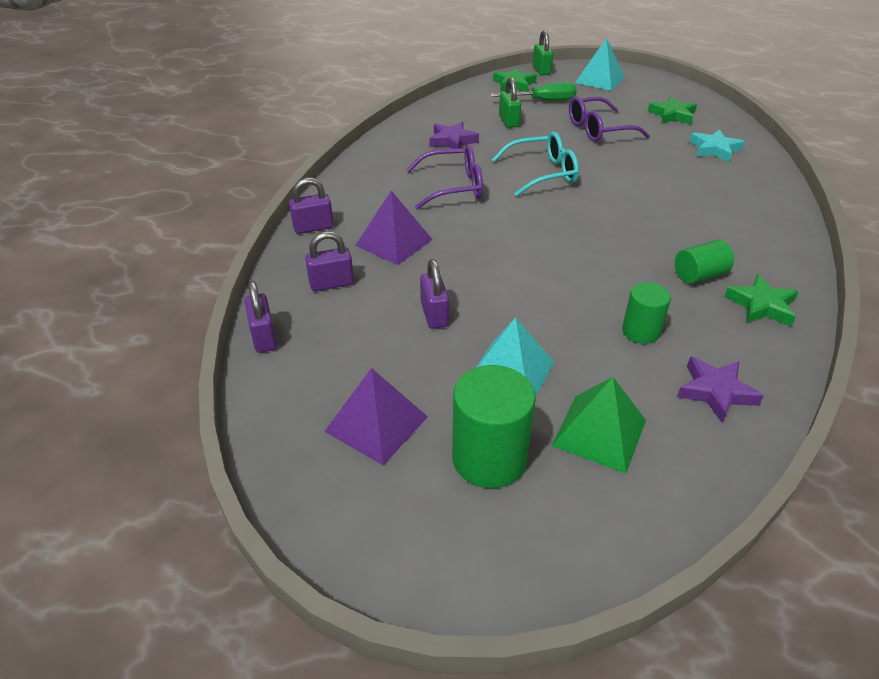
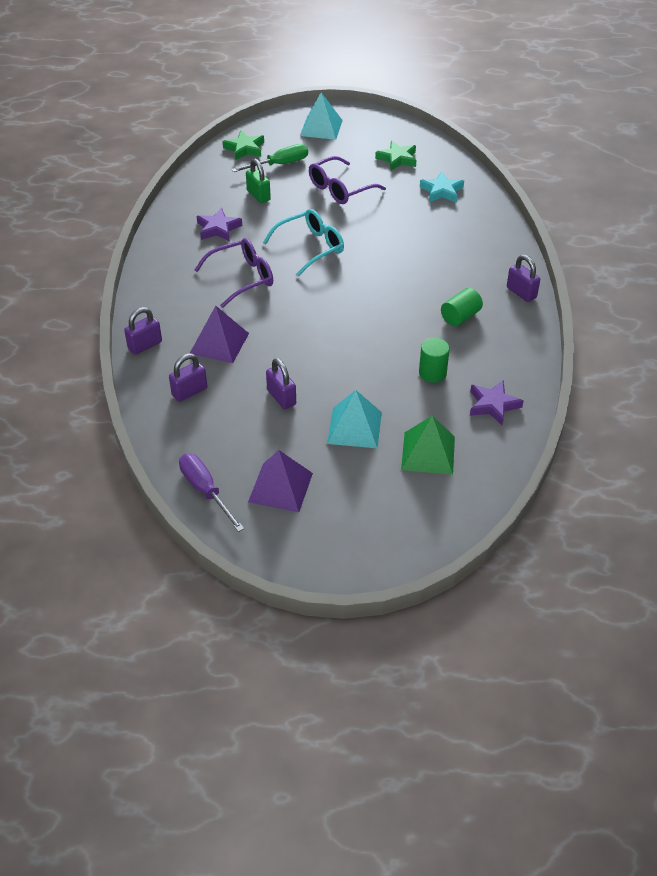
camera: 20 degrees left, 5 degrees up
(264, 337) = (163, 448): purple padlock -> purple padlock (521, 293)
(280, 402) = (205, 491): none -> purple screwdriver
(489, 458) = (365, 489): green cylinder -> none
(541, 70) = (263, 126): green padlock -> none
(761, 306) = (508, 332): green star -> none

